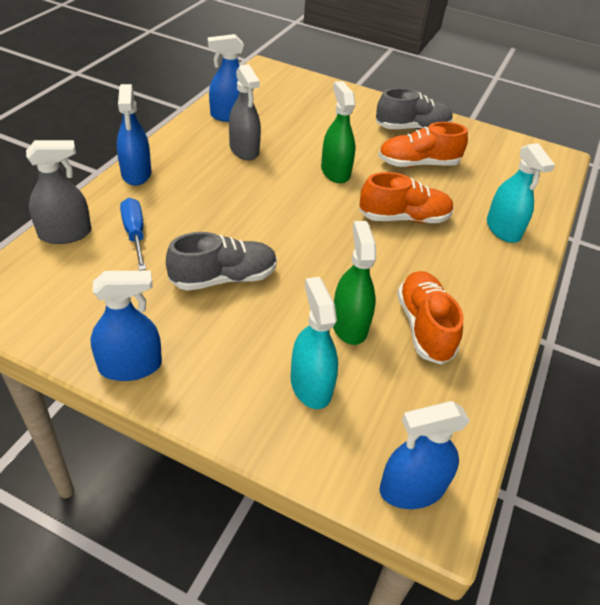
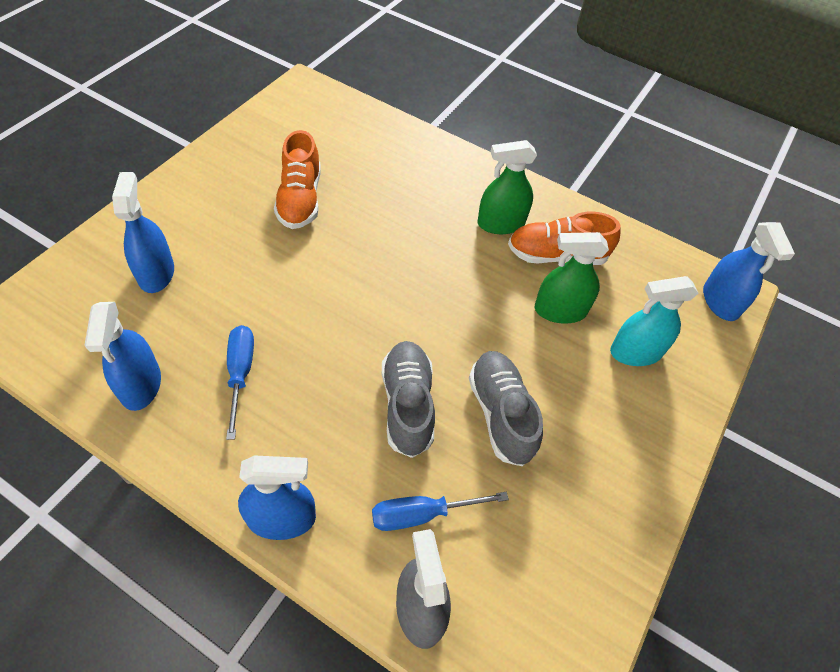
camera: 85 degrees left, 10 degrees up
(130, 366) = (636, 509): blue spray bottle -> blue spray bottle (156, 273)
(244, 150) = (240, 373): grey spray bottle -> blue screwdriver
(335, 172) = (306, 279): green spray bottle -> green spray bottle (501, 223)
(404, 218) = (400, 234): orange shoe -> none
(412, 128) = (221, 187): grey shoe -> grey shoe (407, 405)
(503, 229) = (420, 163): turquoise spray bottle -> none

